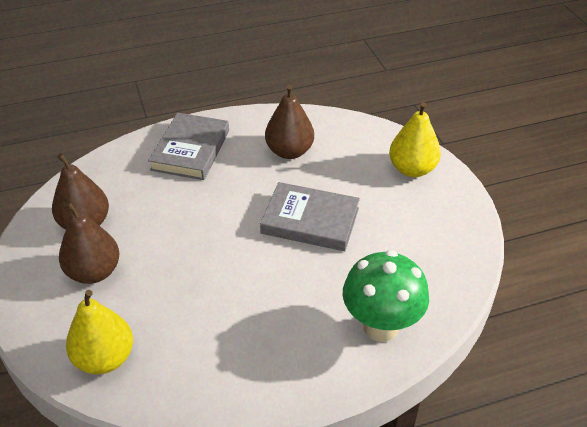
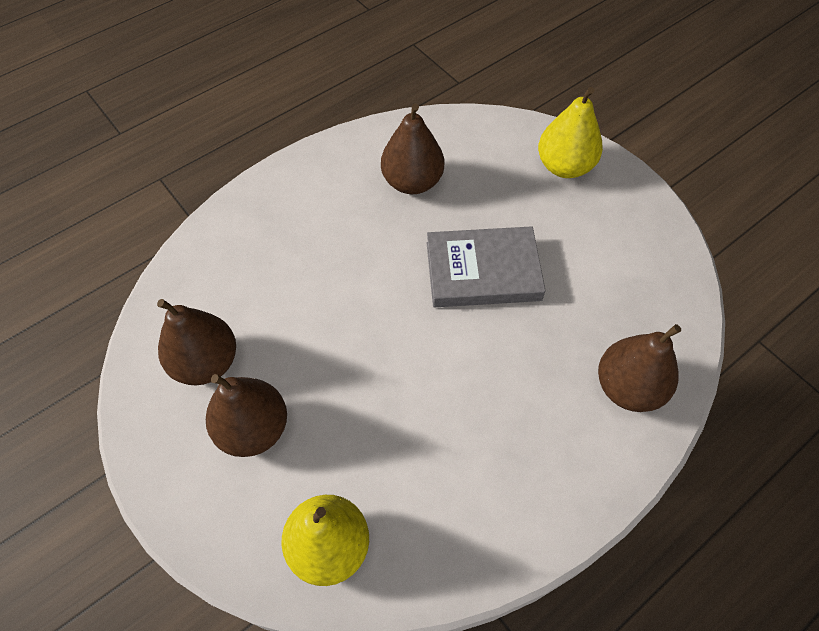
camera: 20 degrees left, 15 degrees up
(190, 150) = (289, 214): grey book -> none
(380, 327) = (628, 387): green mushroom -> brown pear

